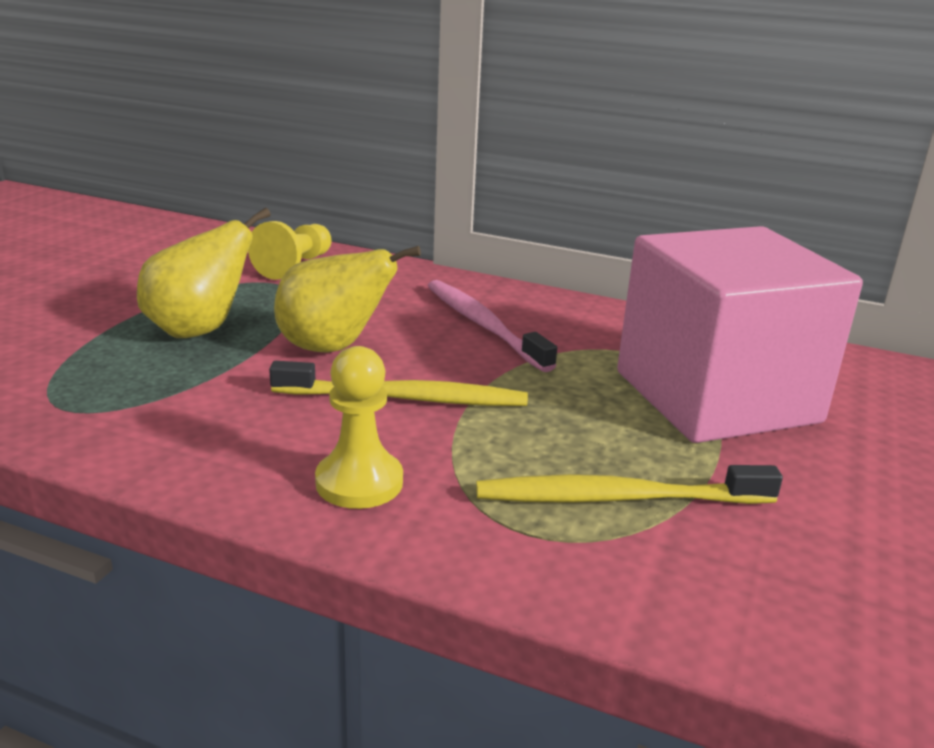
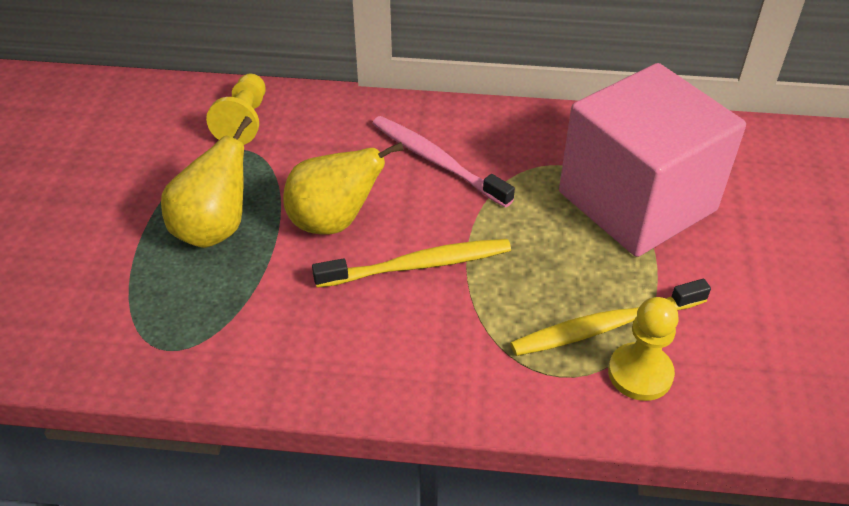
camera: 15 degrees left, 20 degrees up
(359, 482) = (428, 362): yellow pawn -> yellow pawn (640, 373)

